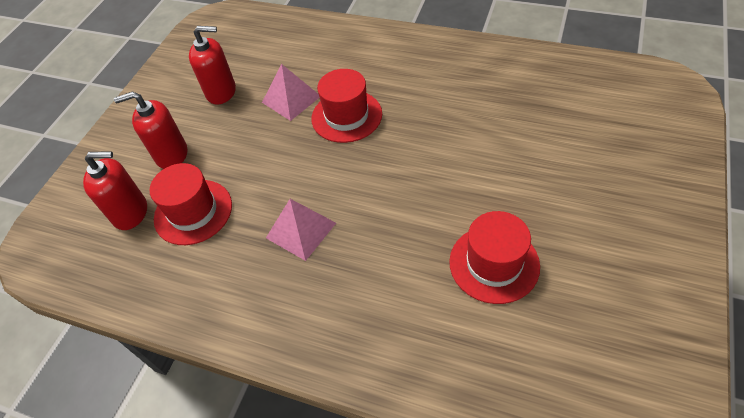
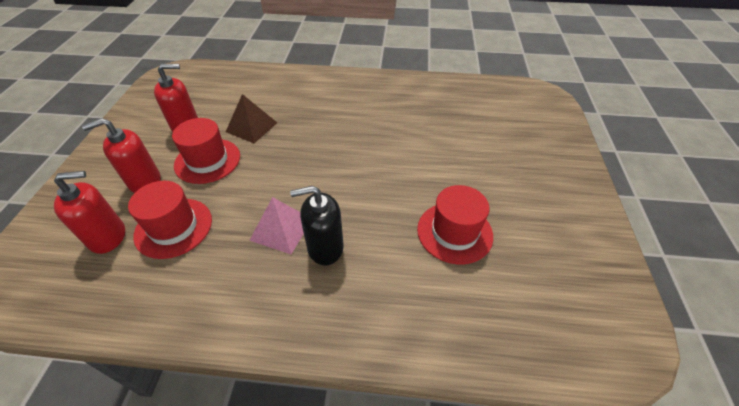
camera: 20 degrees left, 5 degrees down
(291, 99) = (251, 127): pink pyramid -> brown pyramid
(343, 259) = (325, 247): none -> black soap dispenser
(346, 116) = (303, 135): red hat -> red hat (207, 161)

